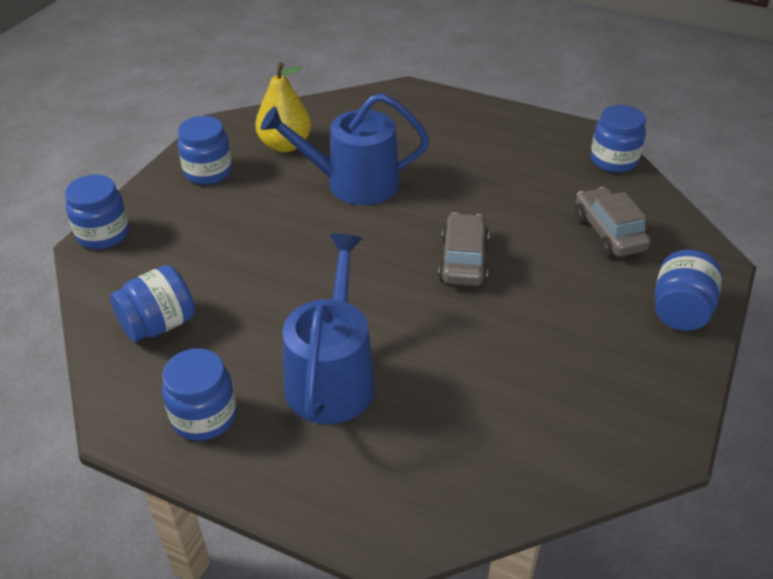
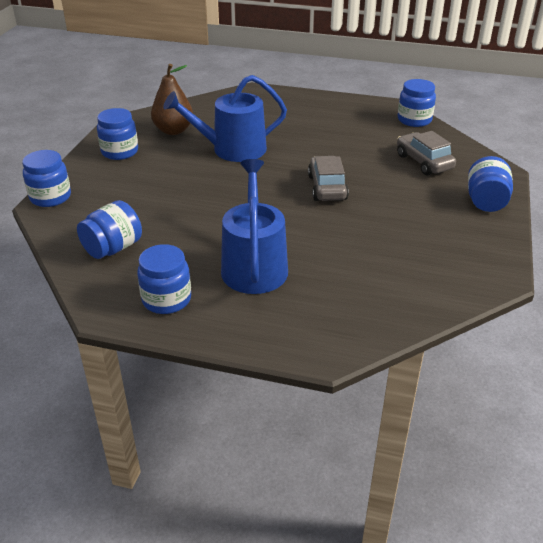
camera: 10 degrees left, 5 degrees down
(285, 145) = (173, 130): yellow pear -> brown pear

